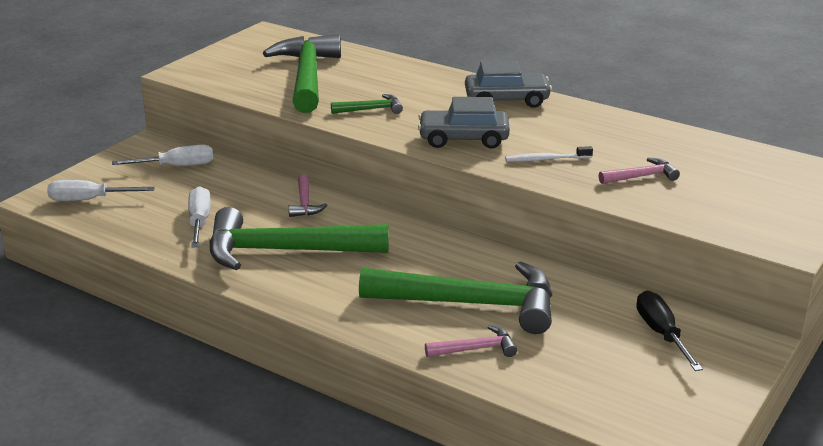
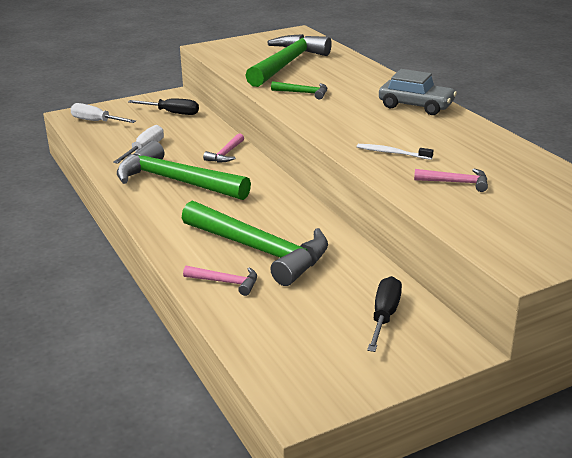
camera: 30 degrees right, 0 degrees up
(177, 166) = (172, 113): white screwdriver -> black screwdriver
(463, 139) = (345, 125): grey car -> none

